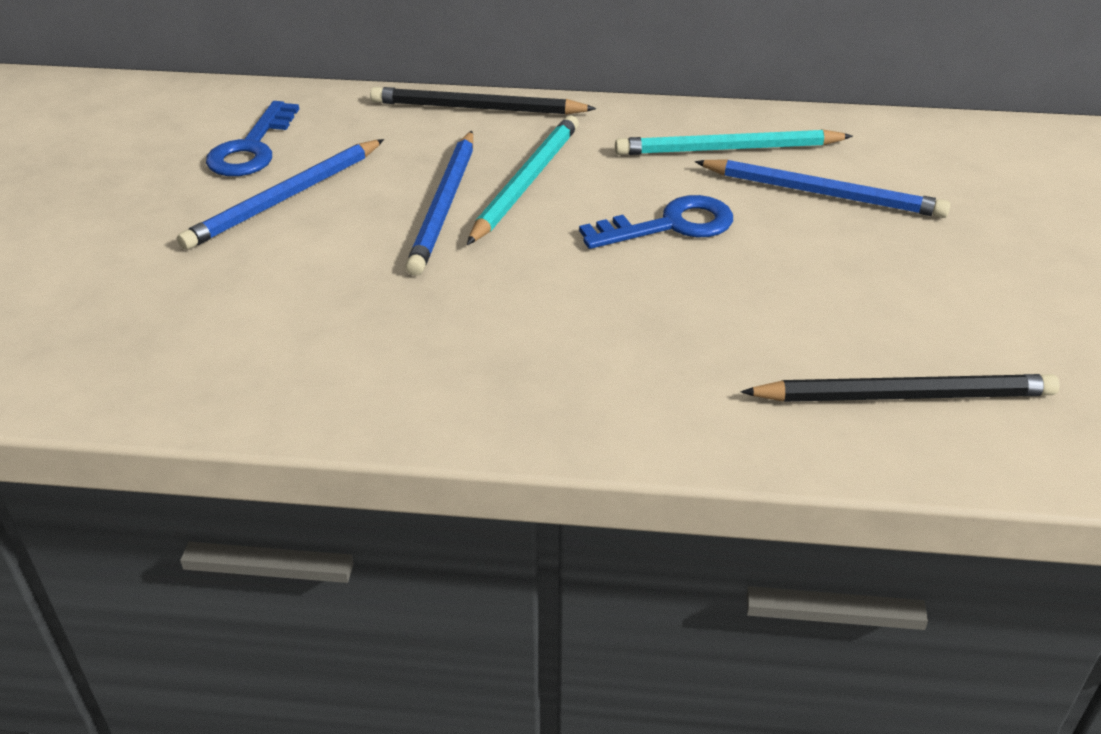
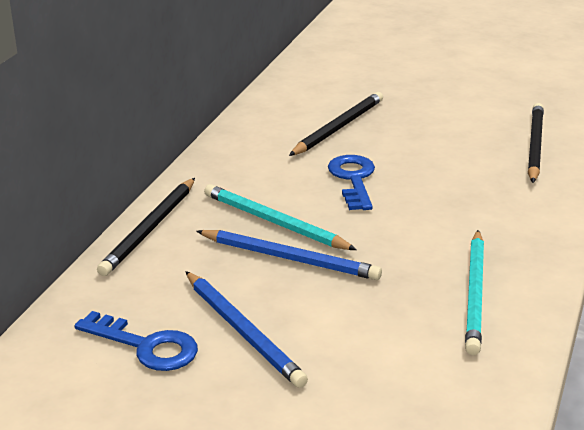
camera: 75 degrees left, 10 degrees down
(728, 149) = (270, 145): turquoise pencil -> turquoise pencil (475, 294)
(823, 193) = (338, 127): blue pencil -> black pencil

